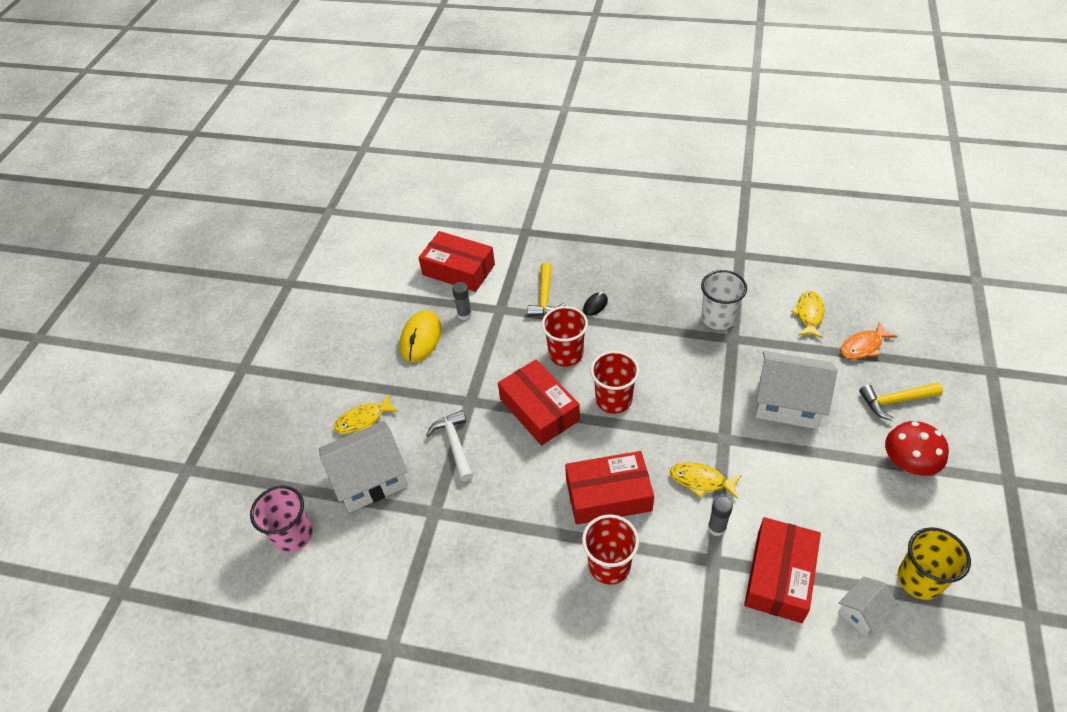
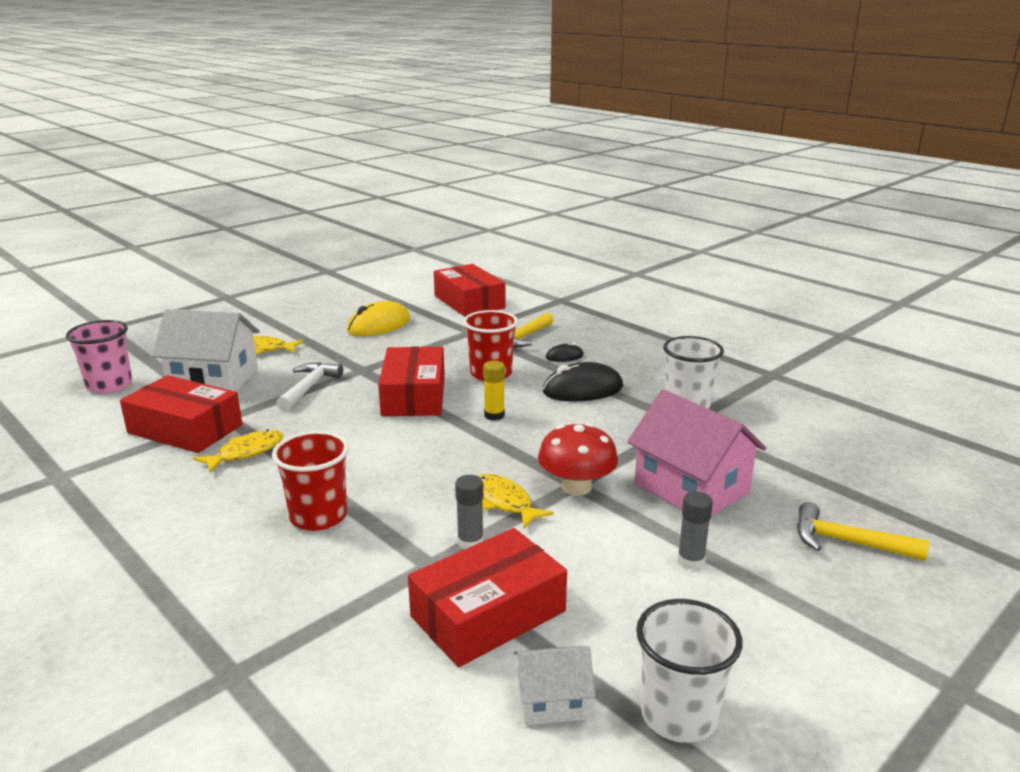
camera: 30 degrees right, 25 degrees down
(464, 314) = (435, 325): grey glue stick -> grey glue stick (690, 561)
(608, 495) = (393, 471): red box -> red box (185, 429)
(613, 400) = (494, 415): red cup -> yellow glue stick
(642, 338) = (582, 389): none -> black mouse
(788, 402) = (691, 488): white house -> pink house
(809, 314) = (807, 437): yellow fish -> yellow fish (246, 452)
(863, 346) = (853, 484): orange fish -> none
(908, 462) = (800, 600): red mushroom -> red mushroom (576, 487)
(919, 579) = (679, 715): yellow cup -> white cup

